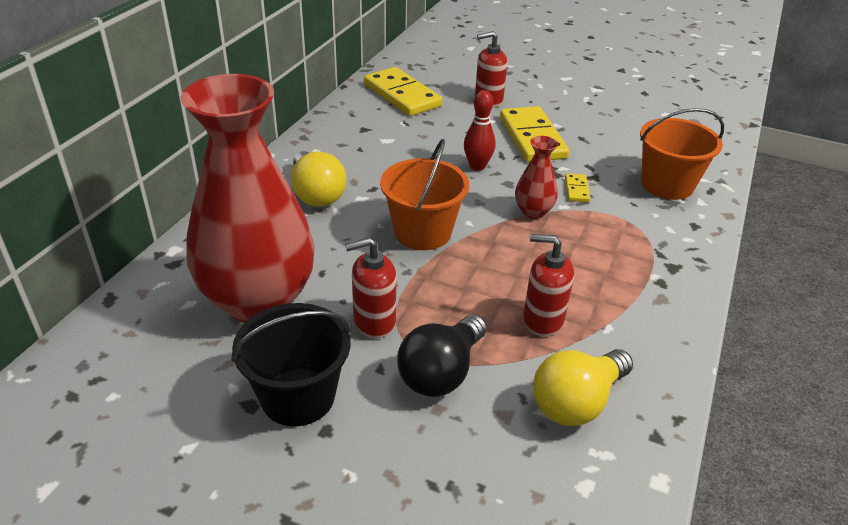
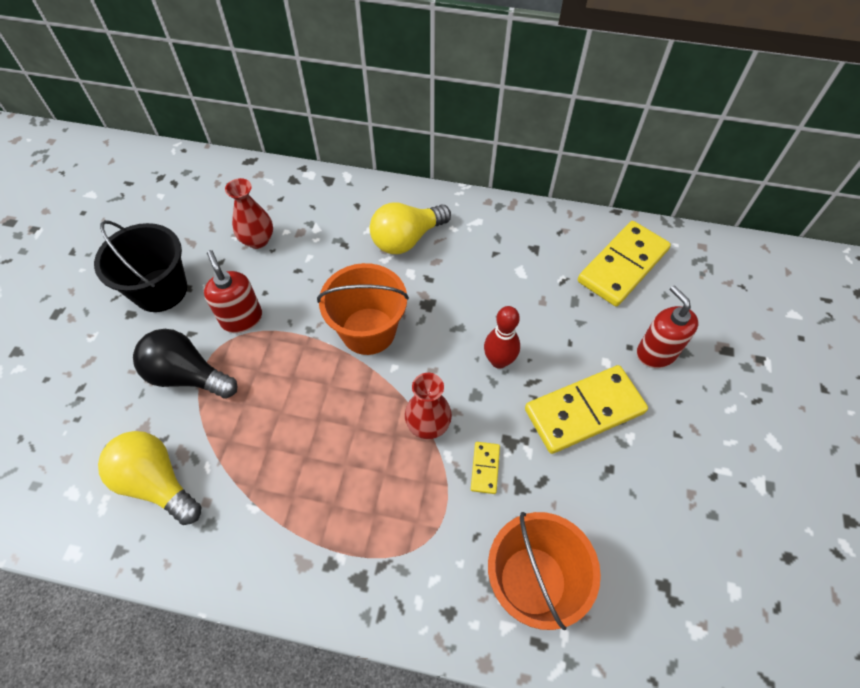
camera: 80 degrees right, 20 degrees up
(258, 300) = (258, 240): red vase -> red vase, size x0.41
(542, 320) = (257, 447): red soap dispenser -> none
(576, 190) = (485, 468): yellow domino -> yellow domino turned 75 degrees counterclockwise

